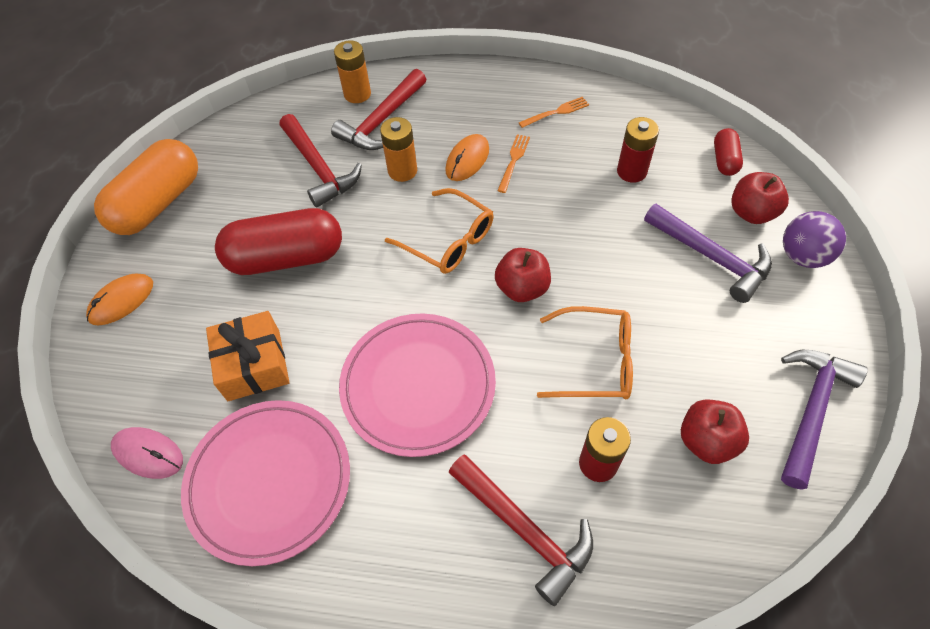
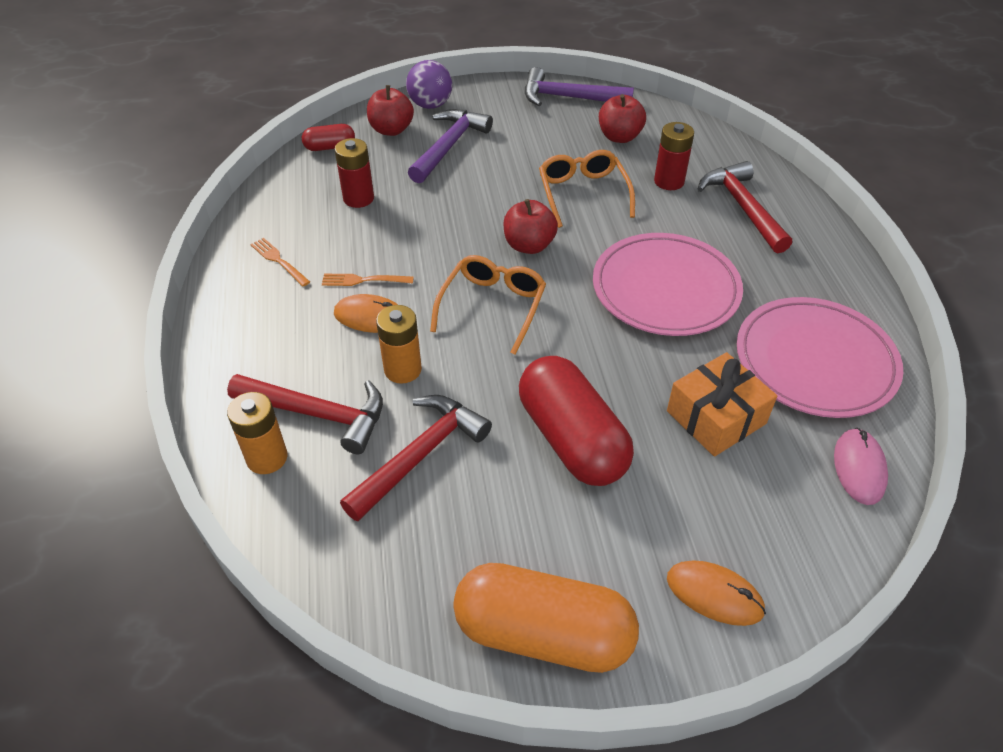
camera: 110 degrees left, 10 degrees down
(525, 530) = (742, 207): red hammer -> red hammer turned 45 degrees counterclockwise

